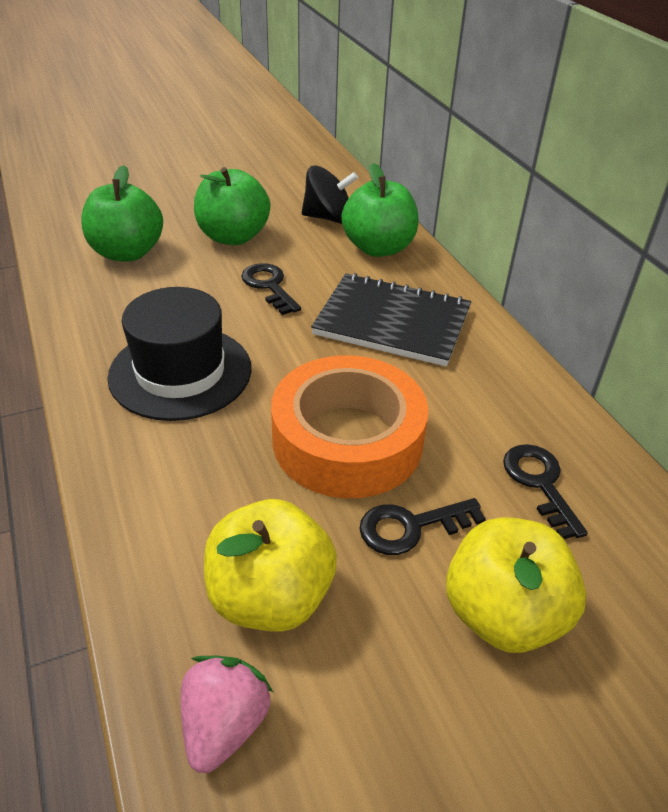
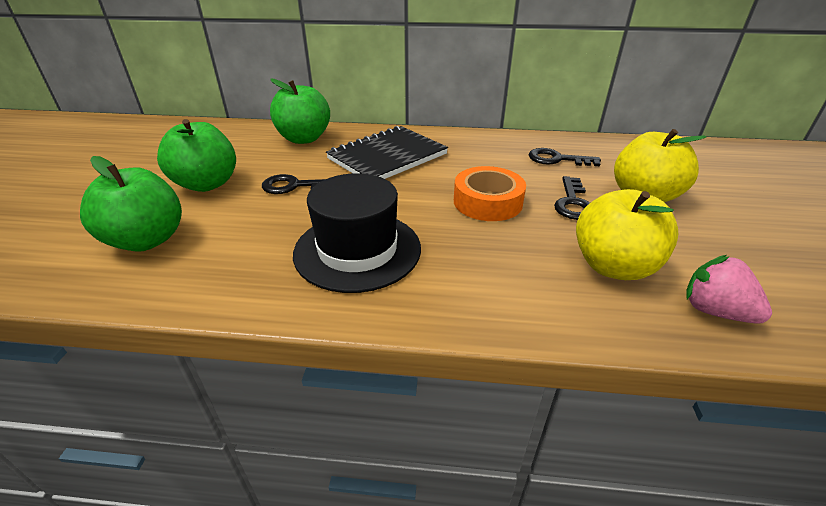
camera: 60 degrees left, 5 degrees down
(328, 218) = (242, 144): black spinning top -> none
(347, 440) = (487, 202): orange tape -> orange tape, size x0.65

